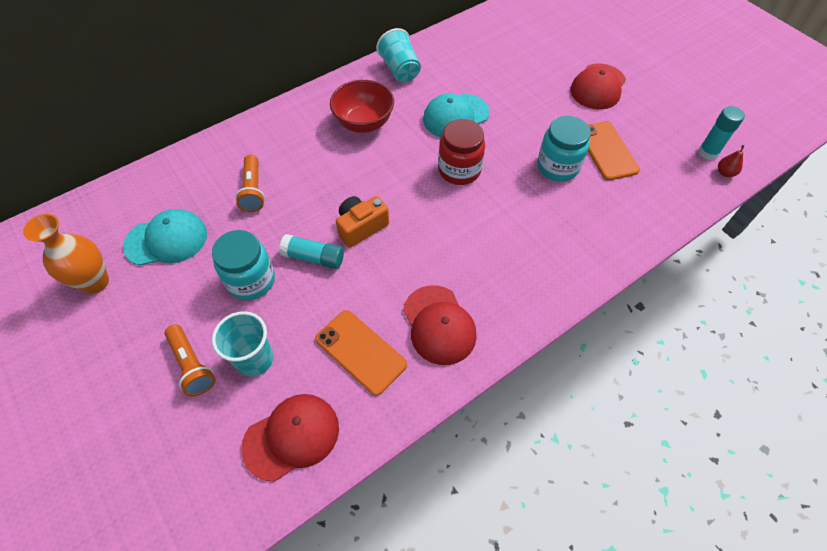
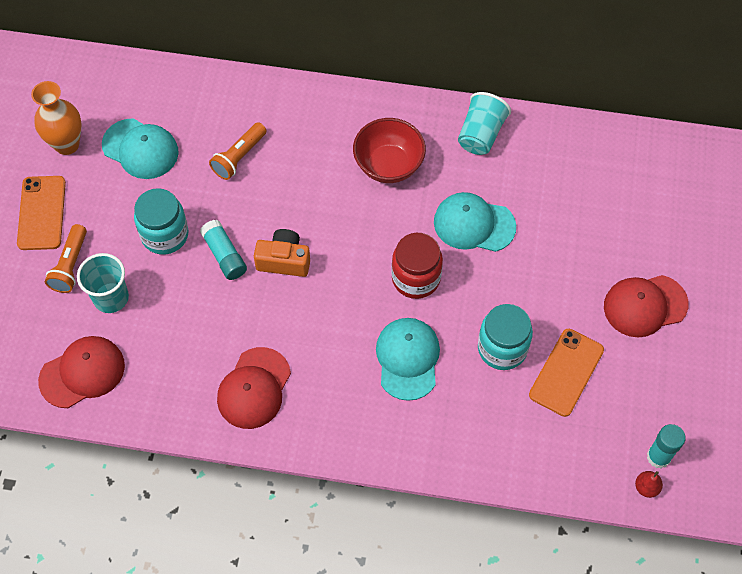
camera: 45 degrees right, 5 degrees up
(291, 437) = (82, 373): red cap -> red cap turned 45 degrees counterclockwise
(360, 352) = (181, 357): orange phone -> orange phone (41, 213)
(513, 218) = (407, 359): none -> turquoise cap

